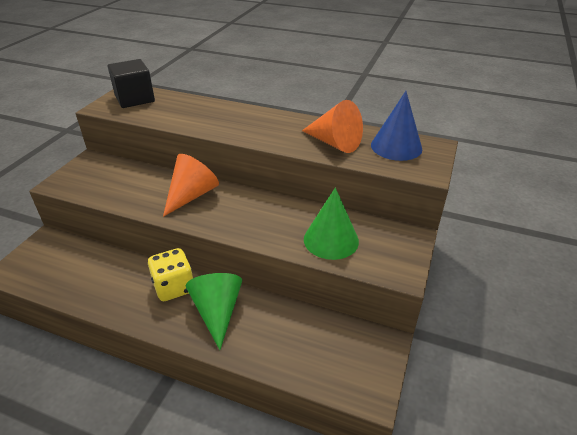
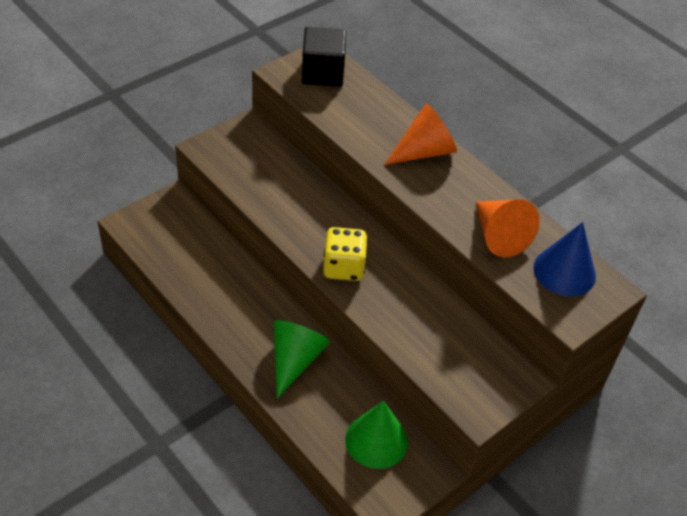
camera: 25 degrees right, 10 degrees up
(174, 287) = (268, 314): yellow dice -> yellow dice (343, 267)
(191, 195) = (328, 223): orange cone -> orange cone (424, 151)
(331, 240) = (434, 343): green cone -> green cone (376, 440)

